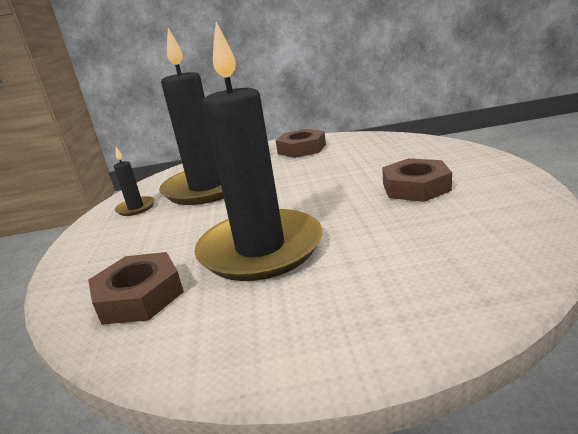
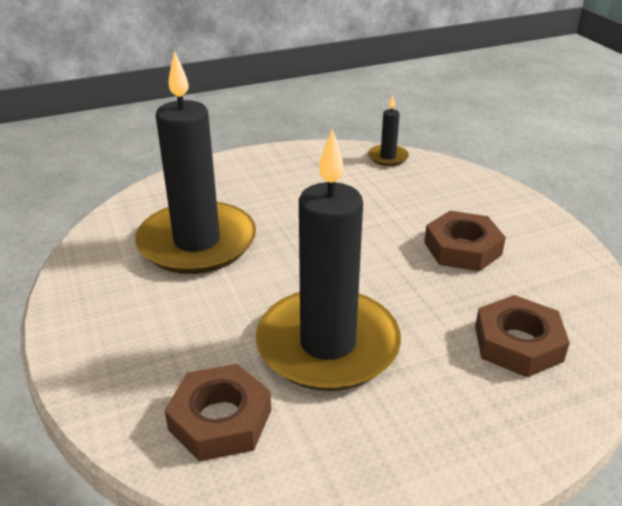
camera: 20 degrees left, 10 degrees up
(136, 208) = (113, 279): black candle -> black candle (388, 157)
(302, 149) = (292, 171): brown nut -> brown nut (518, 343)

